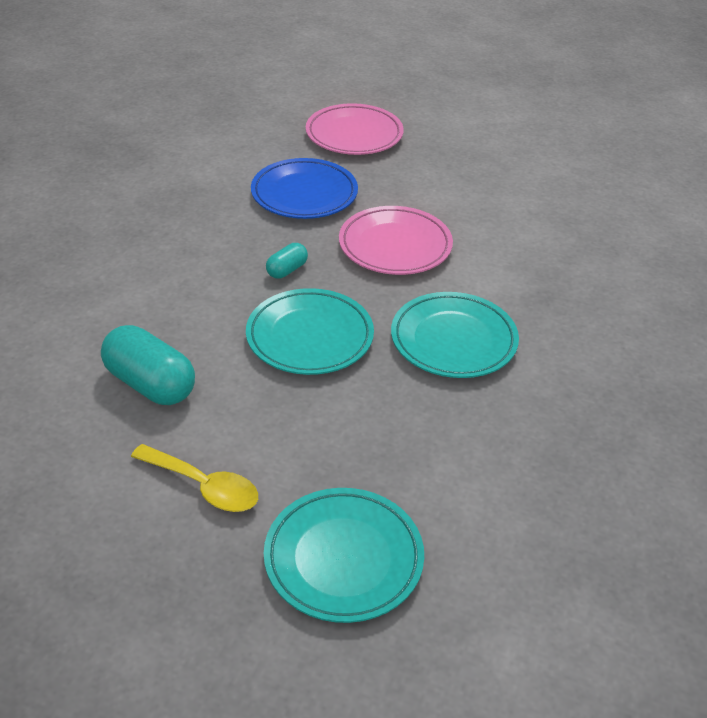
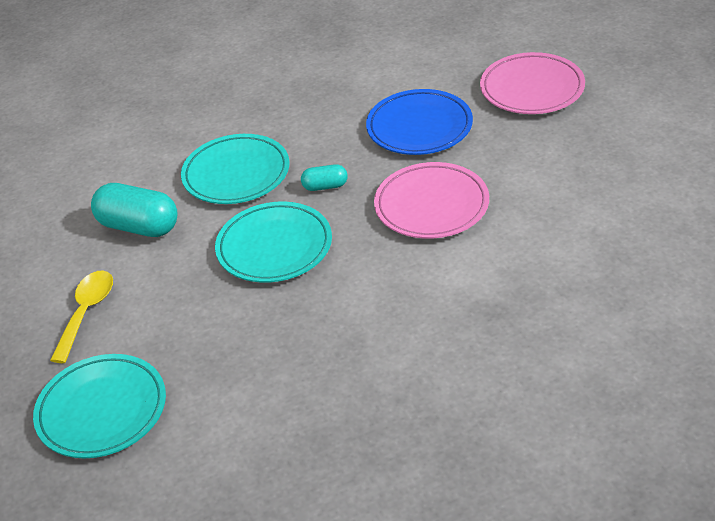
camera: 50 degrees right, 0 degrees up
(150, 384) = (139, 226): turquoise capsule -> turquoise capsule turned 60 degrees counterclockwise
(203, 486) = (86, 313): yellow spoon -> yellow spoon turned 150 degrees counterclockwise
(453, 340) = (371, 306): turquoise plate -> turquoise plate (236, 174)

